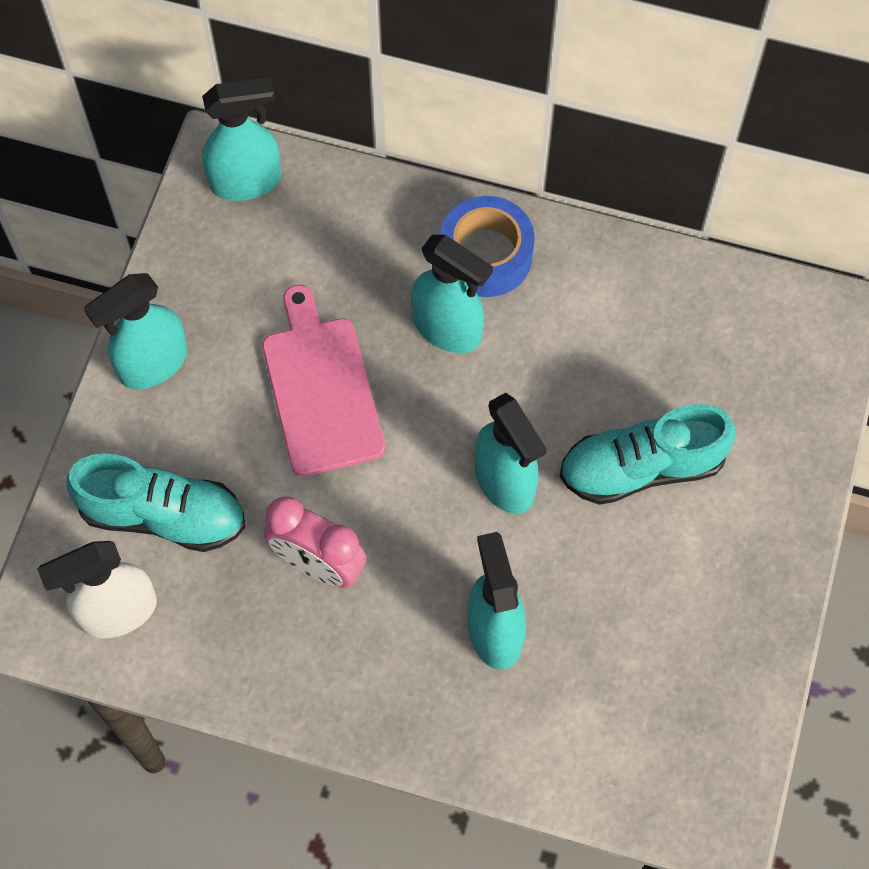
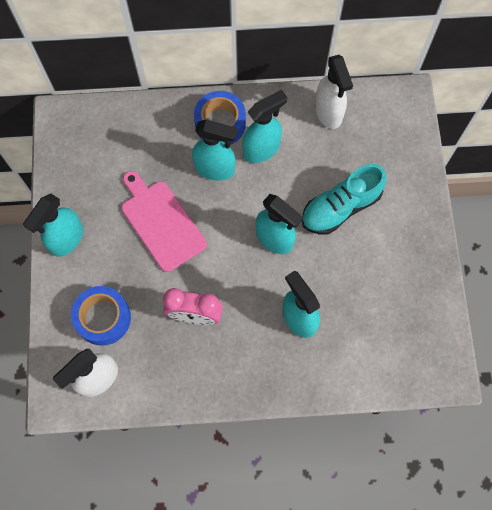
camera: 20 degrees left, 5 degrees up
(163, 515) = (103, 318): turquoise shoe -> blue tape
(246, 181) = (80, 125): turquoise spray bottle -> turquoise spray bottle (262, 149)
(683, 297) = (328, 112): none -> white spray bottle

